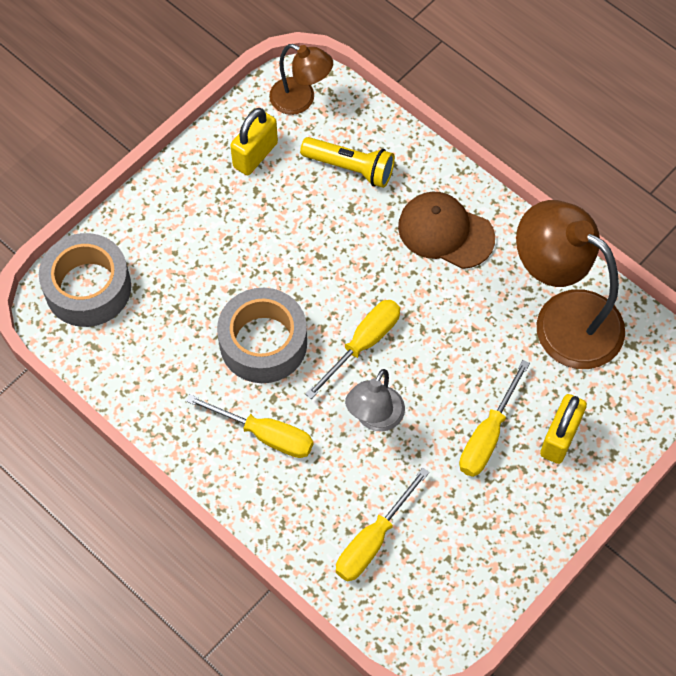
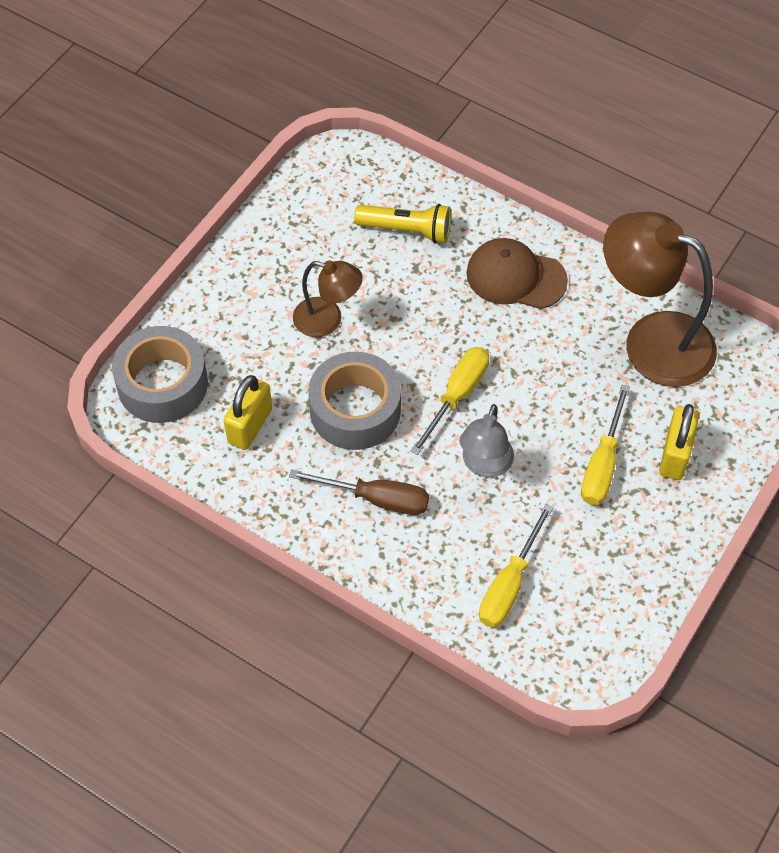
camera: 10 degrees left, 5 degrees down
(255, 155) = (308, 231): yellow padlock -> yellow padlock (250, 426)
(265, 434) = (376, 499): yellow screwdriver -> brown screwdriver
(301, 100) = (342, 173): brown lamp -> brown lamp (327, 320)

